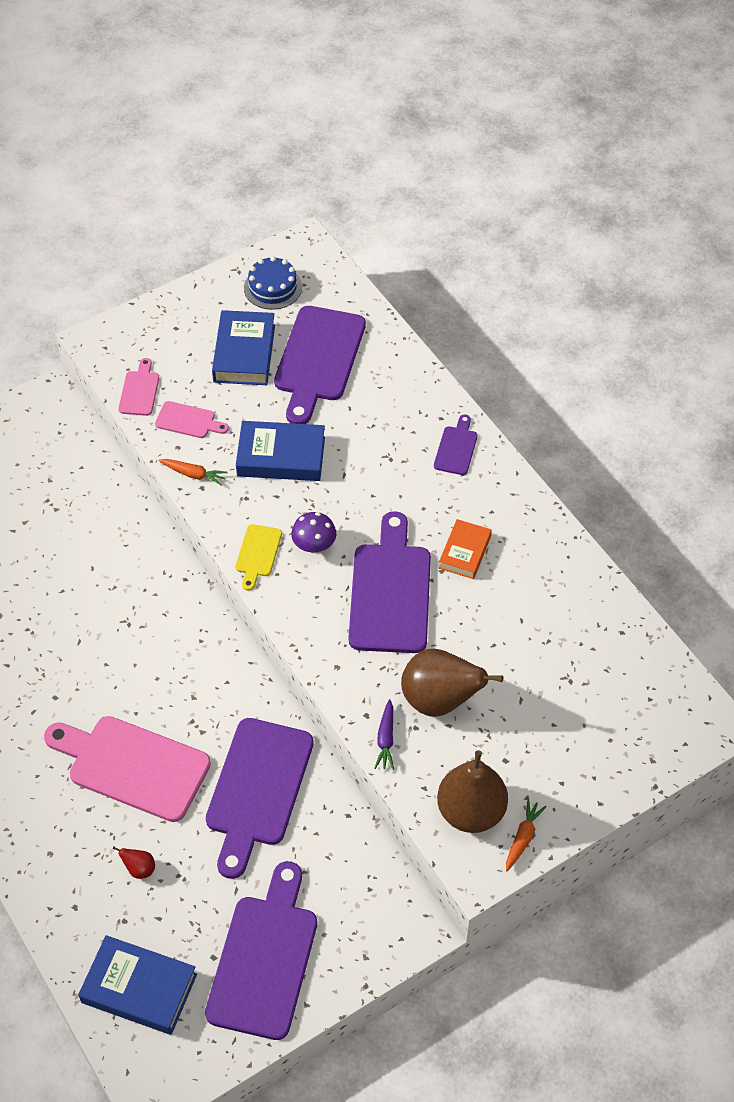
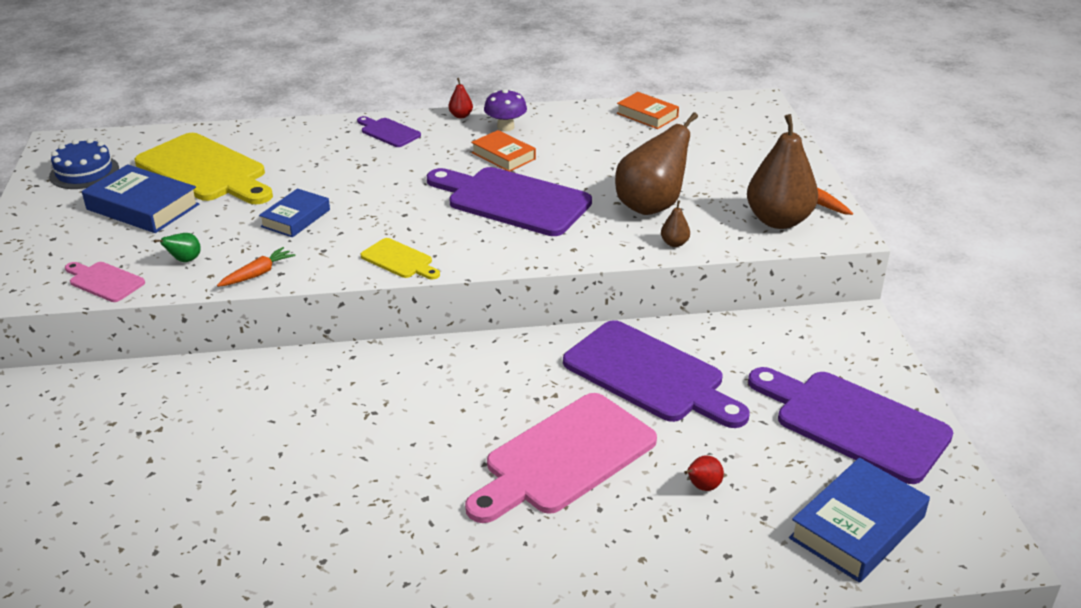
camera: 65 degrees left, 20 degrees down
(188, 421) = (185, 260): pink cutting board -> green pear
(281, 456) = (296, 218): blue book -> blue book, size x0.64
(314, 545) = (421, 226): purple mushroom -> purple mushroom (505, 127)
(318, 359) = (205, 170): purple cutting board -> yellow cutting board
(386, 739) = (674, 243): purple carrot -> brown pear
(521, 487) = (461, 116): none -> red pear
(618, 637) = (647, 115): none -> orange book

